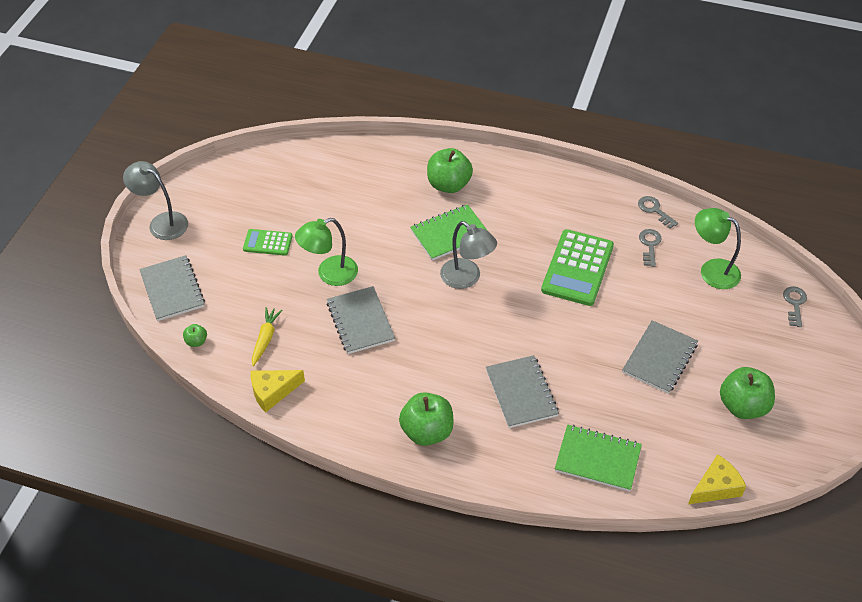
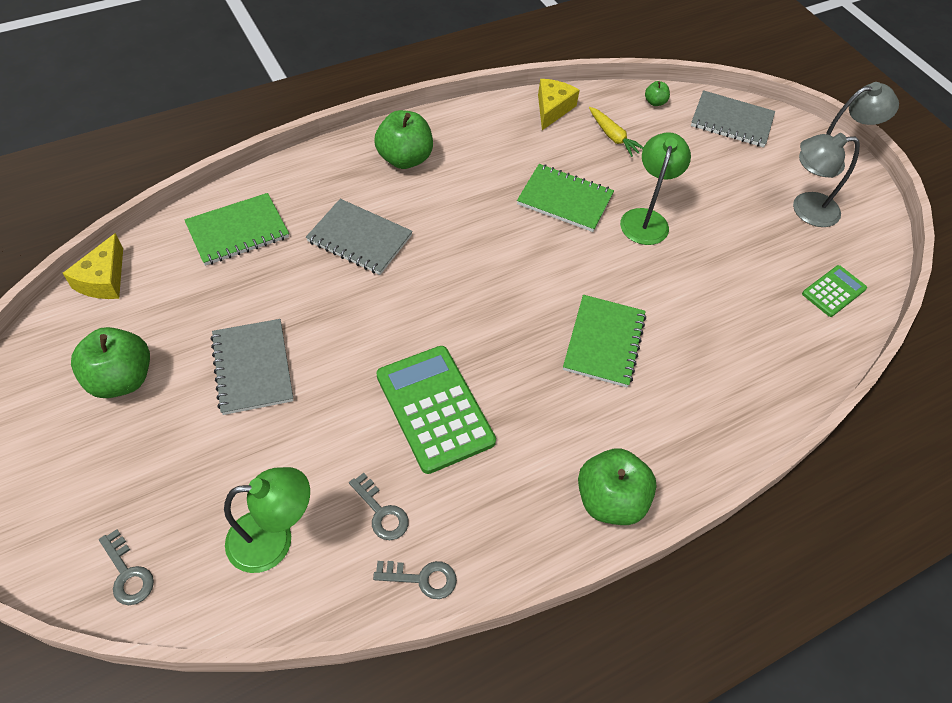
camera: 130 degrees right, 5 degrees up
(267, 243) = (733, 206): green calculator -> green calculator (833, 291)
(360, 321) = (565, 200): grey notebook -> green notebook
(448, 185) = (682, 402): green apple -> green apple (610, 500)
(466, 278) = (529, 307): grey lamp -> grey lamp (805, 210)

